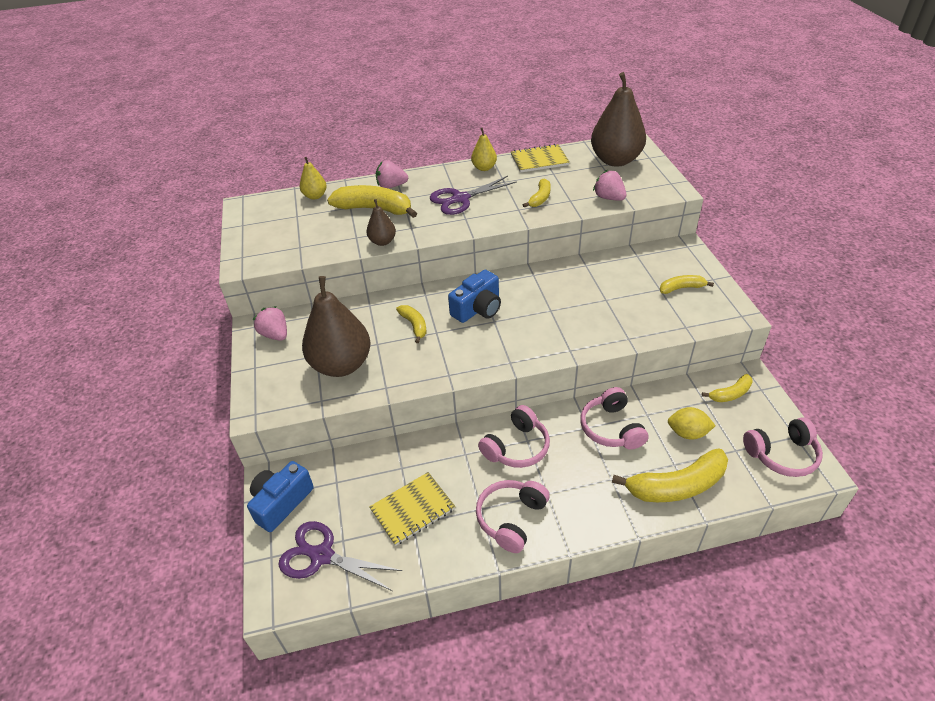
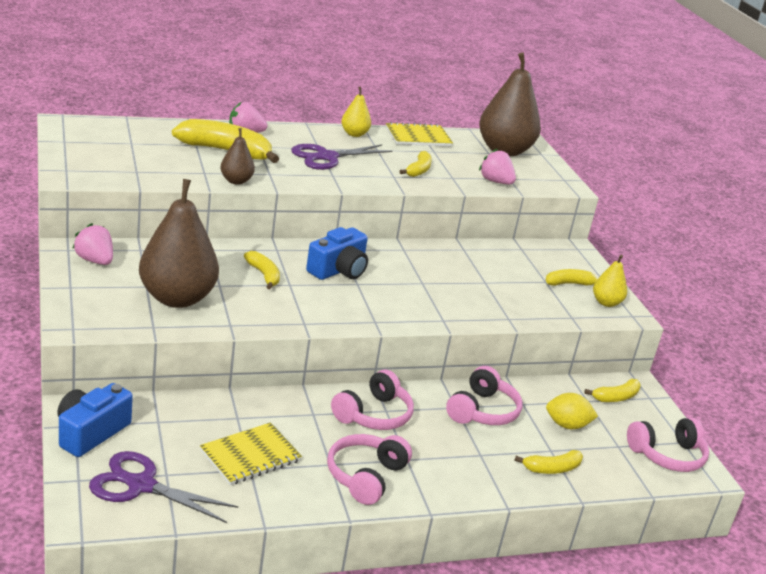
camera: 10 degrees left, 15 degrees down
(315, 196) = (153, 128): yellow pear -> yellow pear (606, 302)
(611, 428) = (482, 411): pink headphones -> pink headphones turned 135 degrees counterclockwise
(676, 486) = (552, 468): yellow banana -> yellow banana, size x0.54

